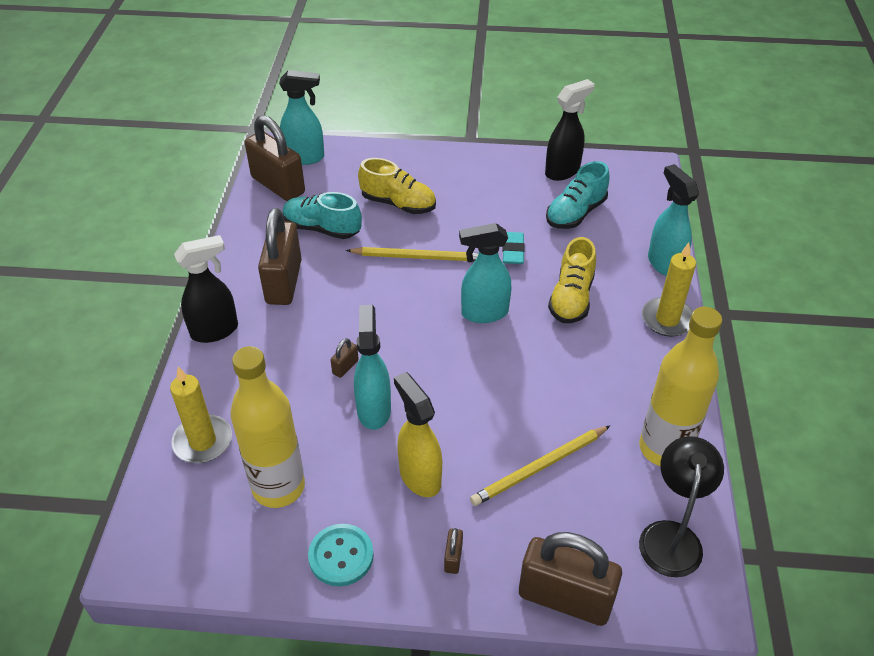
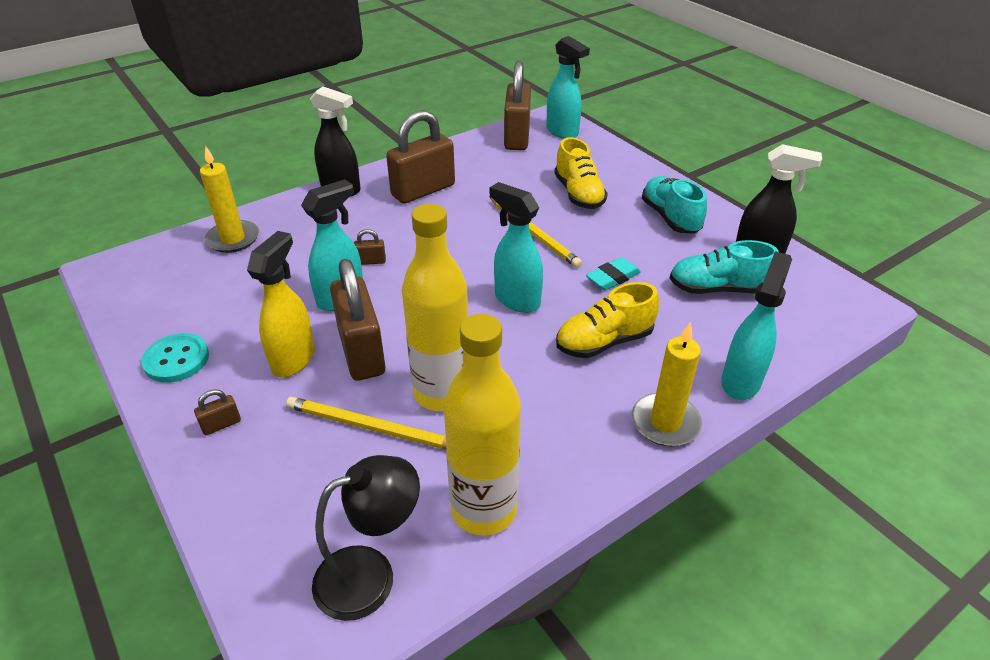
camera: 50 degrees right, 5 degrees down
(278, 487) = (220, 294): yellow bottle -> yellow bottle (442, 393)
(322, 229) = (500, 177): turquoise shoe -> turquoise shoe (670, 217)
(565, 598) = (229, 525): brown padlock -> brown padlock (361, 352)

